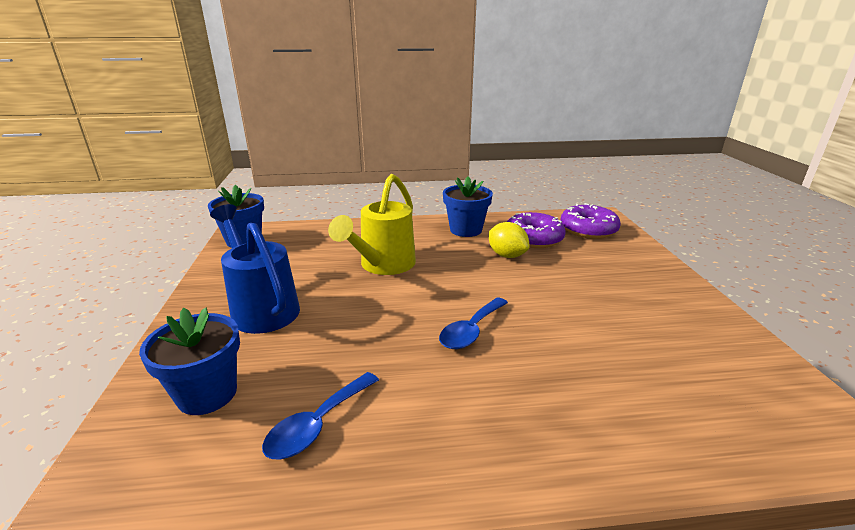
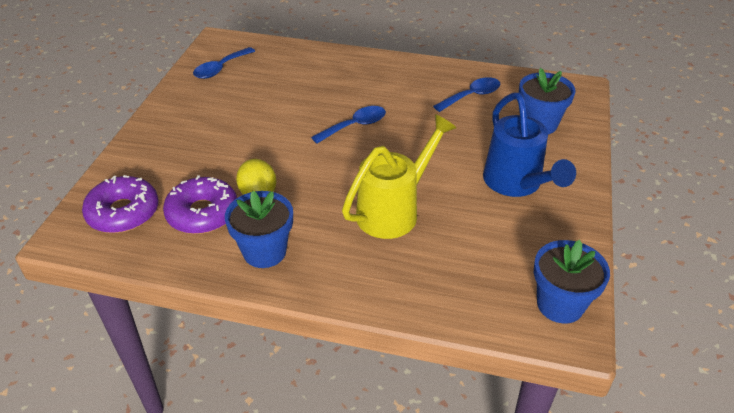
camera: 160 degrees left, 15 degrees up
(743, 373) = (220, 68): none -> blue spoon

